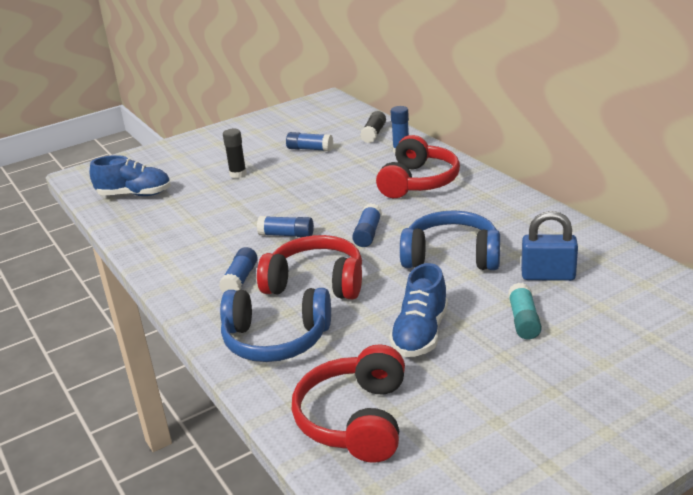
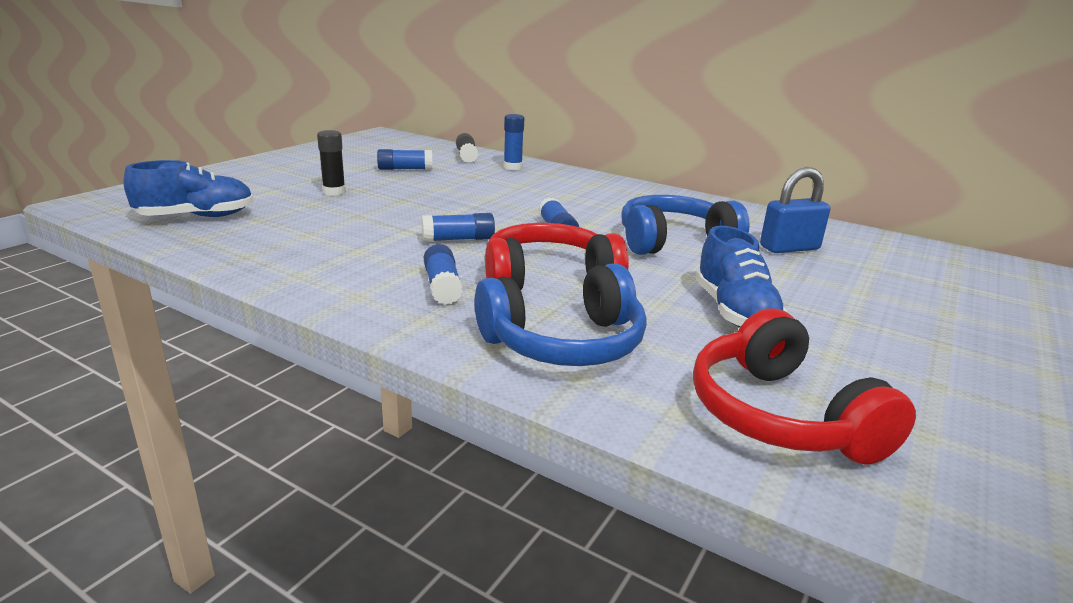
camera: 30 degrees left, 5 degrees down
(418, 182) = (560, 188): red headphones -> none
(523, 320) = (821, 286): turquoise glue stick -> none

